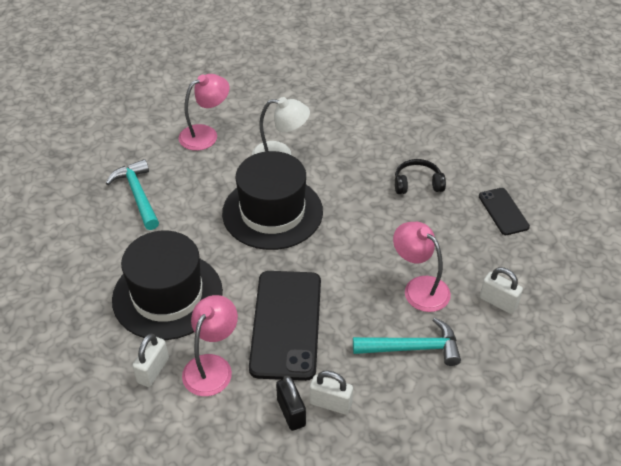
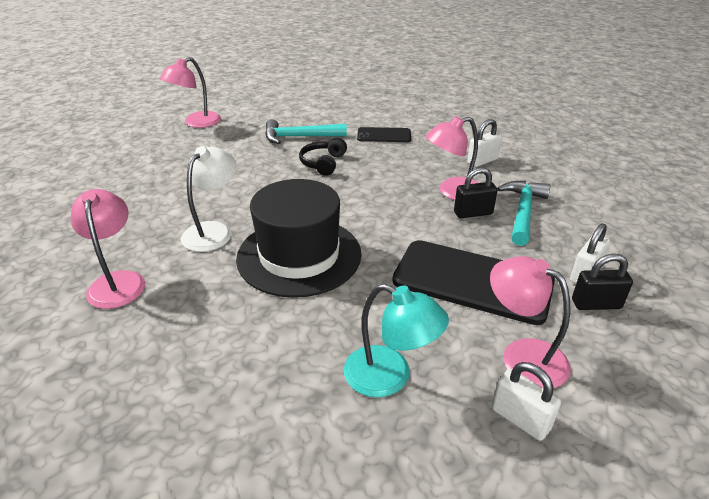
camera: 70 degrees left, 10 degrees down
(138, 195) = (173, 374): turquoise hammer -> turquoise hammer (300, 137)
(167, 295) = (390, 377): black hat -> turquoise lamp
(389, 309) = (473, 213): none -> black padlock
(437, 78) = (196, 123): none -> pink lamp

